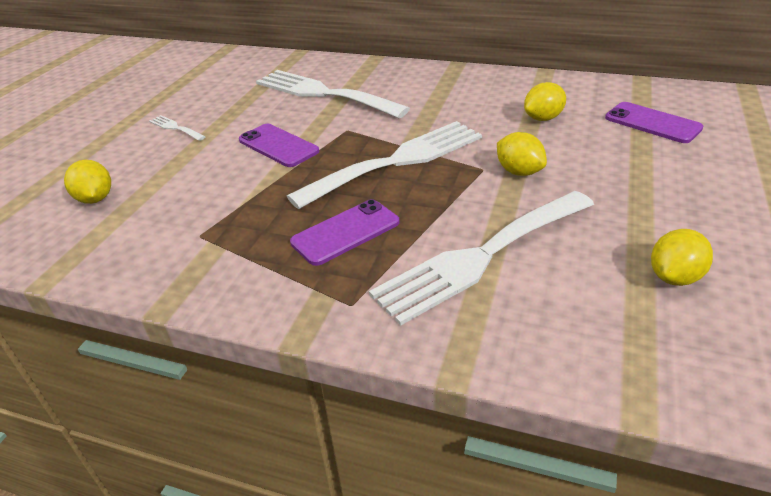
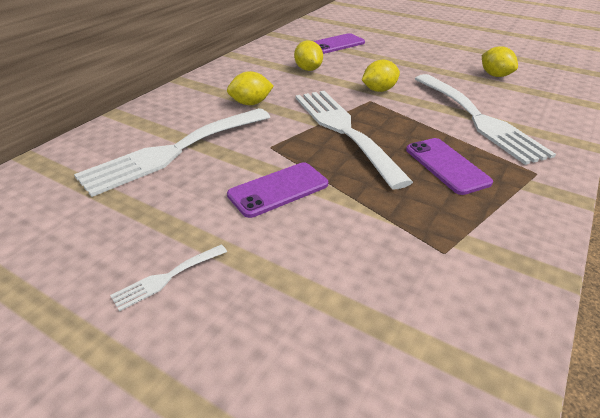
camera: 80 degrees left, 0 degrees up
(95, 199) = (342, 363): yellow lemon -> yellow lemon (250, 103)

